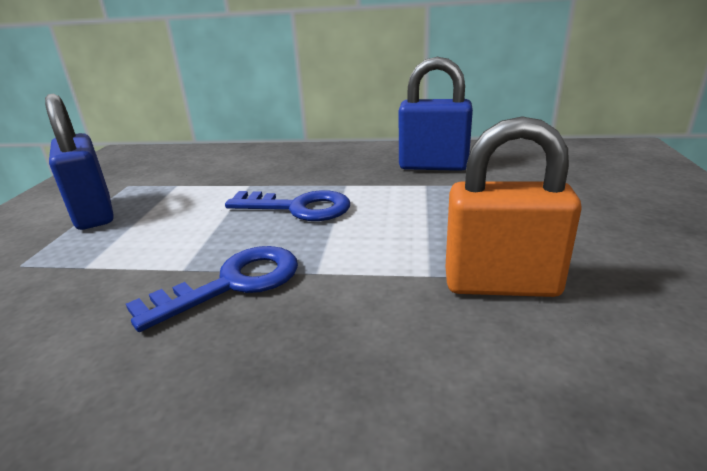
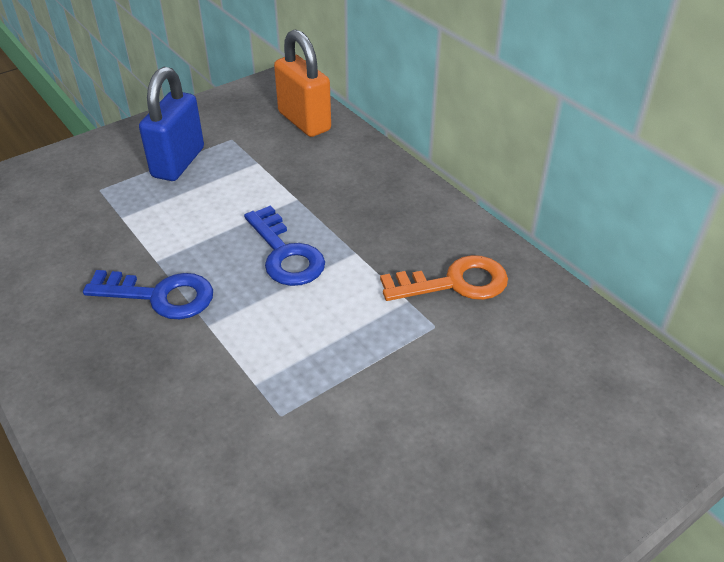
camera: 45 degrees right, 15 degrees up
(433, 166) = (455, 283): blue padlock -> orange key
(501, 284) = (275, 429): orange padlock -> orange padlock (304, 121)

